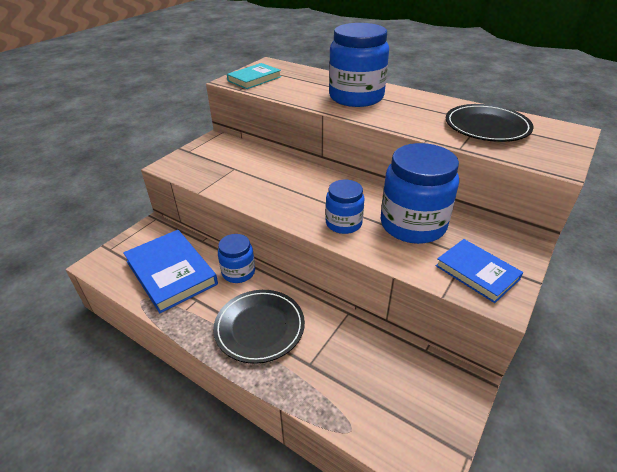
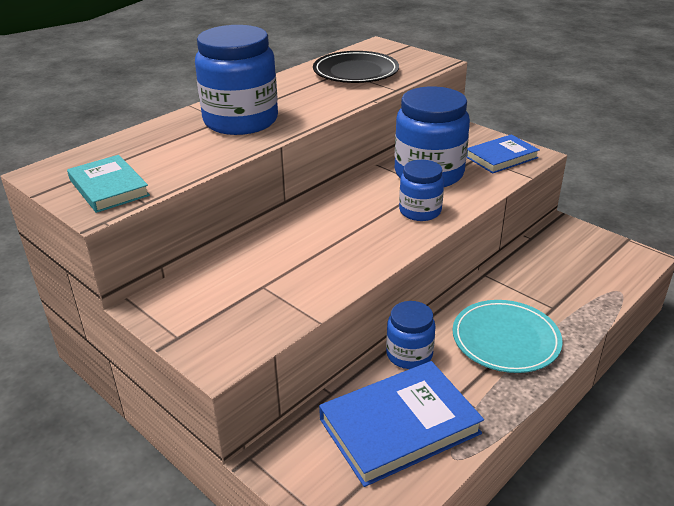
camera: 80 degrees left, 5 degrees down
(259, 327) = (505, 340): black plate -> turquoise plate

